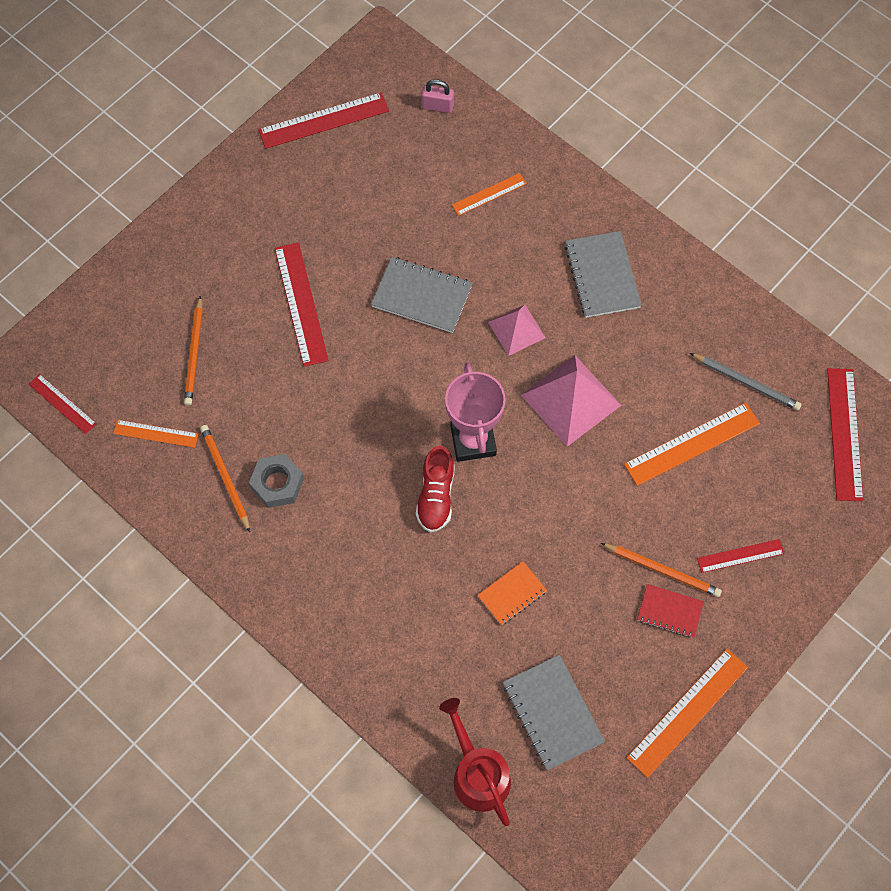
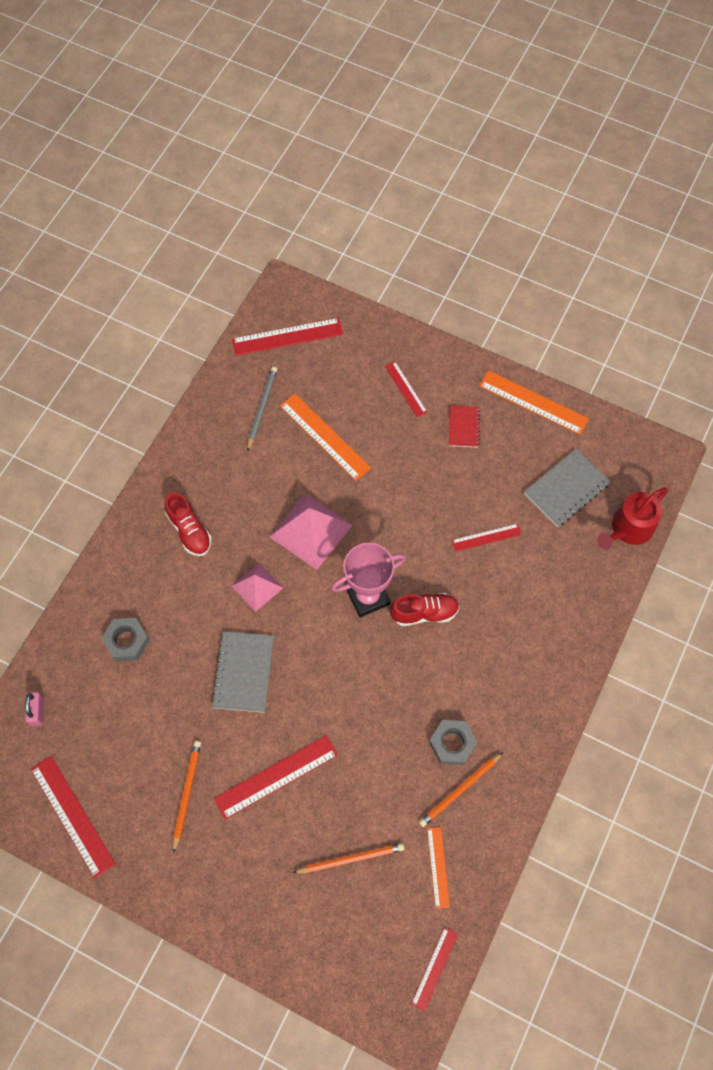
camera: 105 degrees left, 0 degrees up
(489, 194) = (127, 641): orange ruler -> grey nut
(512, 594) = (486, 537): orange notebook -> red ruler
(602, 276) = (189, 531): grey notebook -> red shoe
(662, 570) = (433, 438): orange pencil -> orange pencil (186, 794)

